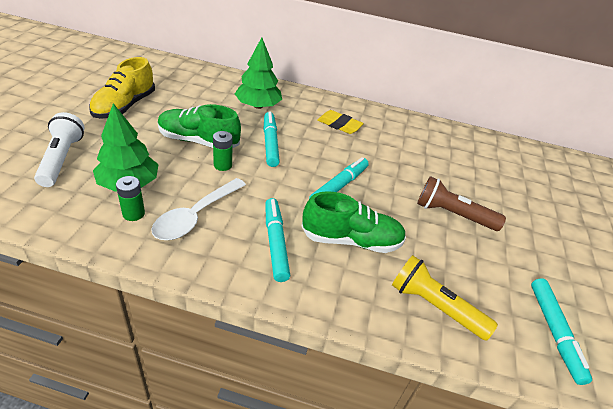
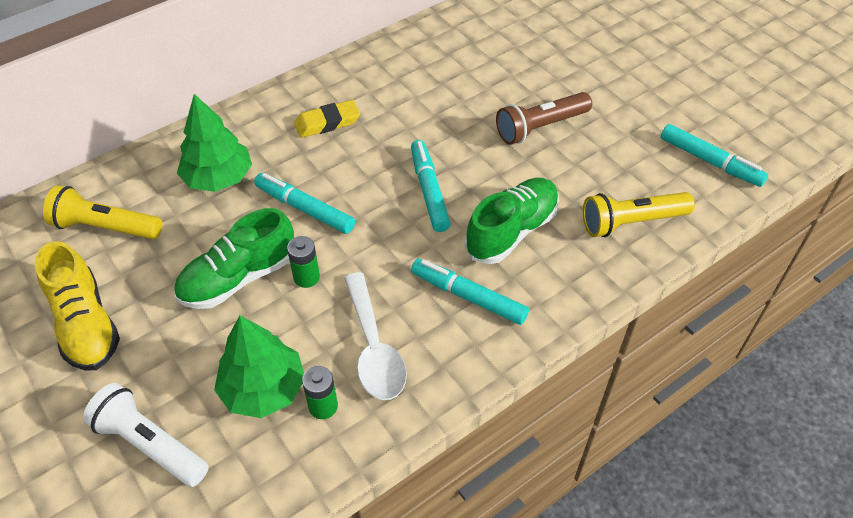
camera: 45 degrees left, 10 degrees up
(190, 87) = (105, 227): none -> yellow flashlight

